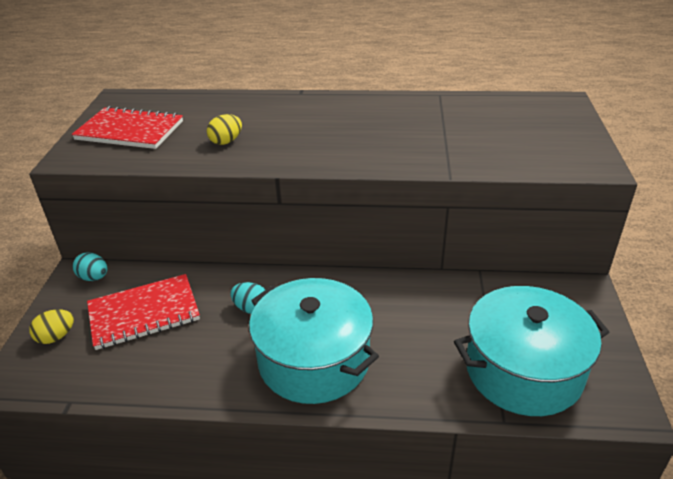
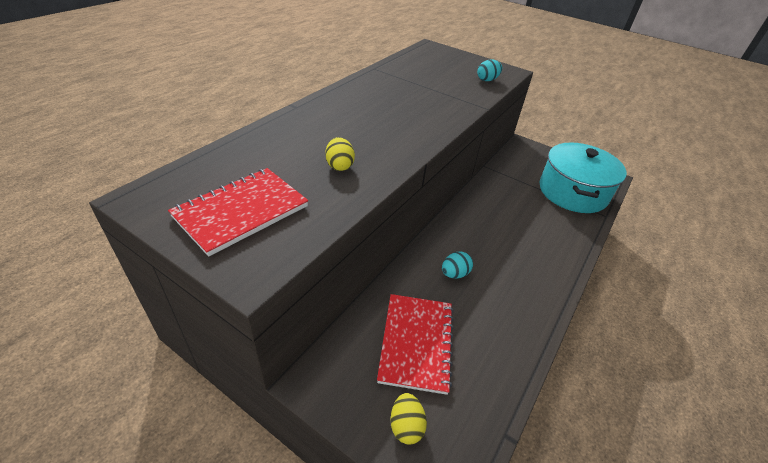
camera: 65 degrees left, 5 degrees up
(94, 277) = (331, 367): turquoise egg -> turquoise egg (487, 80)
(314, 360) = (527, 264): turquoise pot -> none

